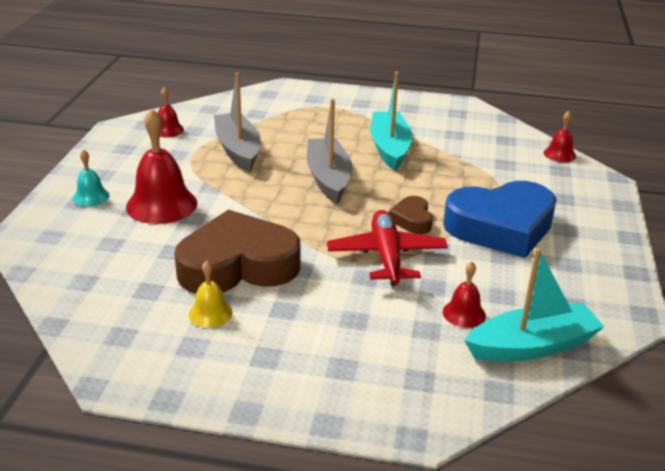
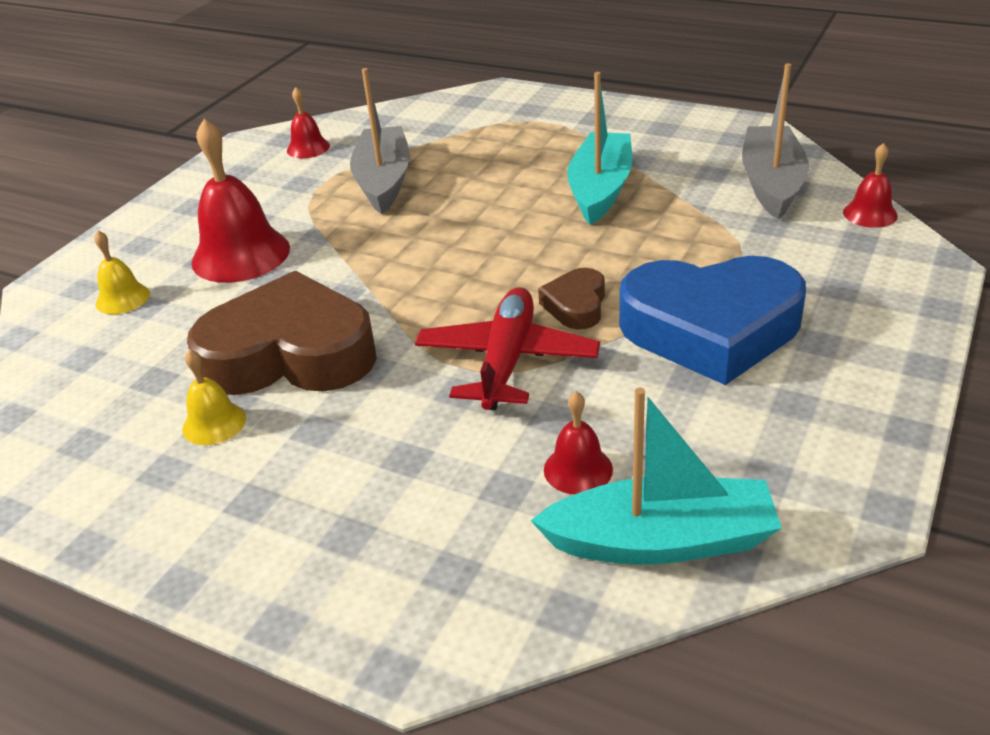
camera: 20 degrees right, 5 degrees up
(89, 240) = (122, 298): none -> yellow bell
(91, 196) = (160, 237): turquoise bell -> none
(328, 178) = (486, 231): grey boat -> grey boat (771, 184)

